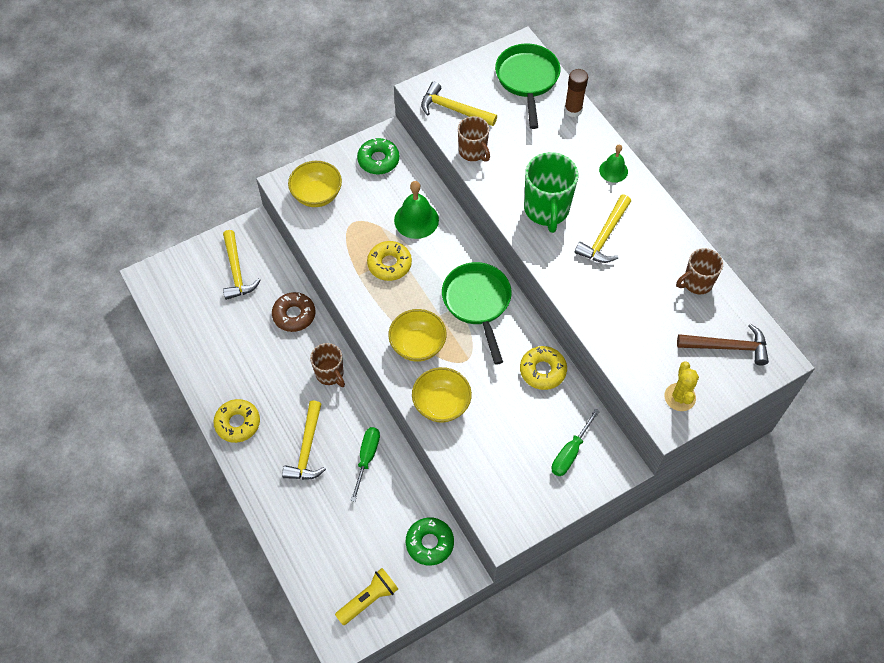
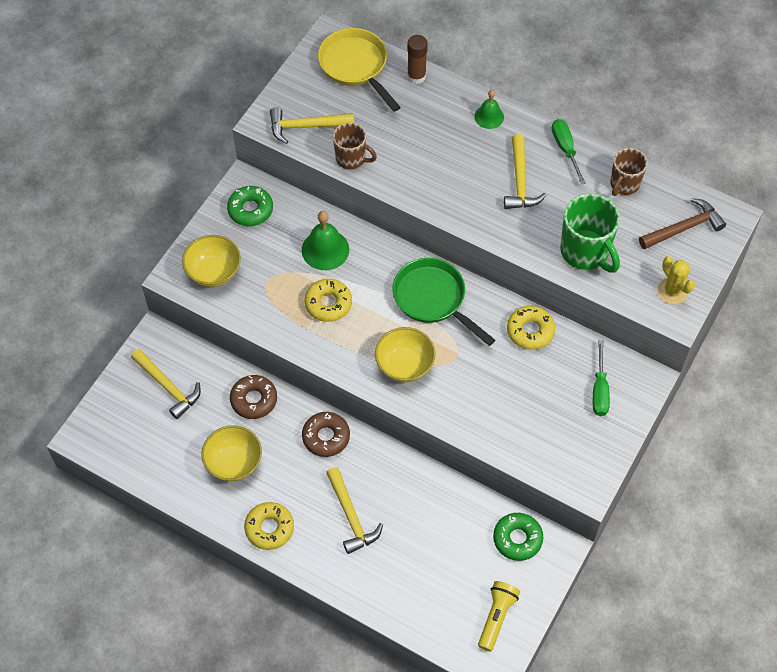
camera: 30 degrees left, 0 degrees up
(330, 374) = (326, 437): brown mug -> brown donut
(367, 458) = (411, 494): green screwdriver -> green screwdriver (565, 149)
(441, 404) = (461, 407): yellow bowl -> yellow bowl (234, 463)
(527, 80) = (356, 66): green pan -> yellow pan
(546, 210) = (454, 181): green mug -> green mug (585, 252)

